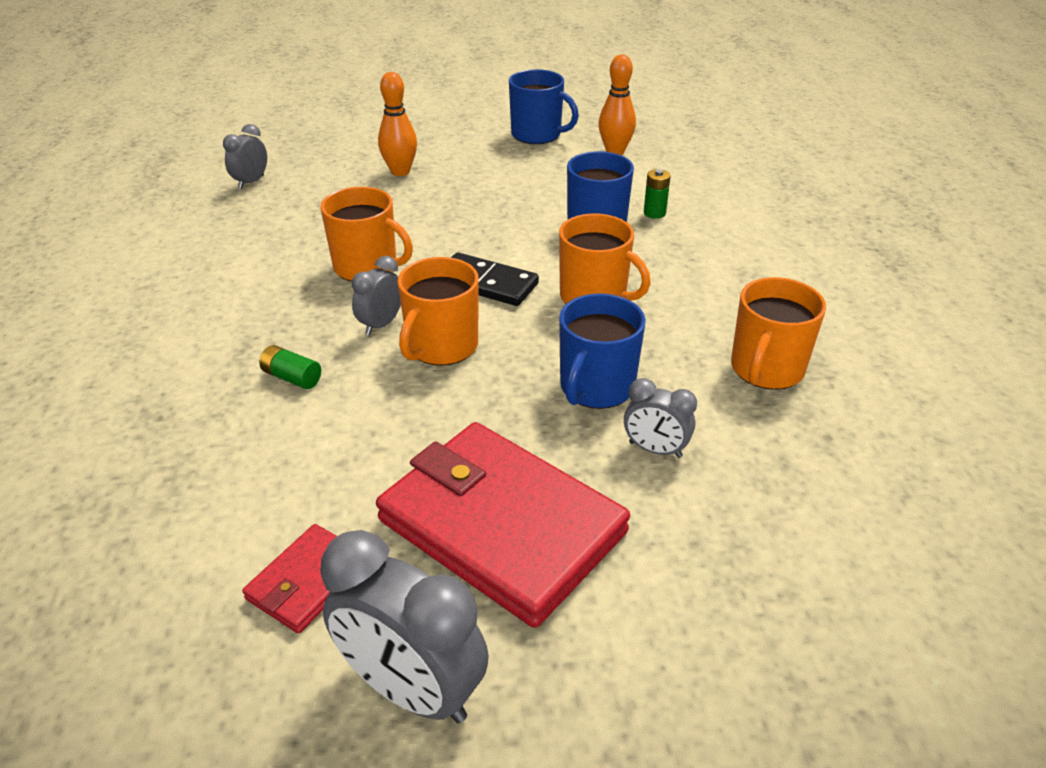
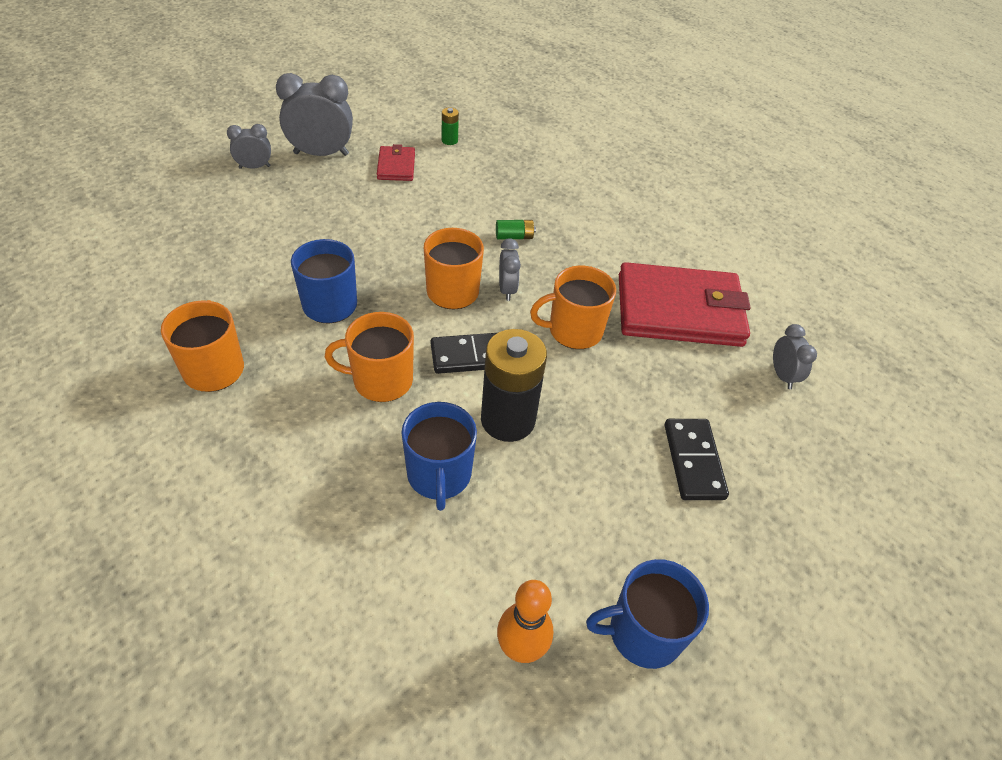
camera: 140 degrees right, 10 degrees up
(400, 171) = (693, 461): orange bowling pin -> black domino
(501, 526) = (330, 213): red wallet -> red wallet (679, 310)
(508, 234) = (508, 420): none -> black battery
(654, 213) = (396, 529): green battery -> green battery (449, 140)
(655, 449) = (270, 279): grey clock -> grey clock (254, 167)

